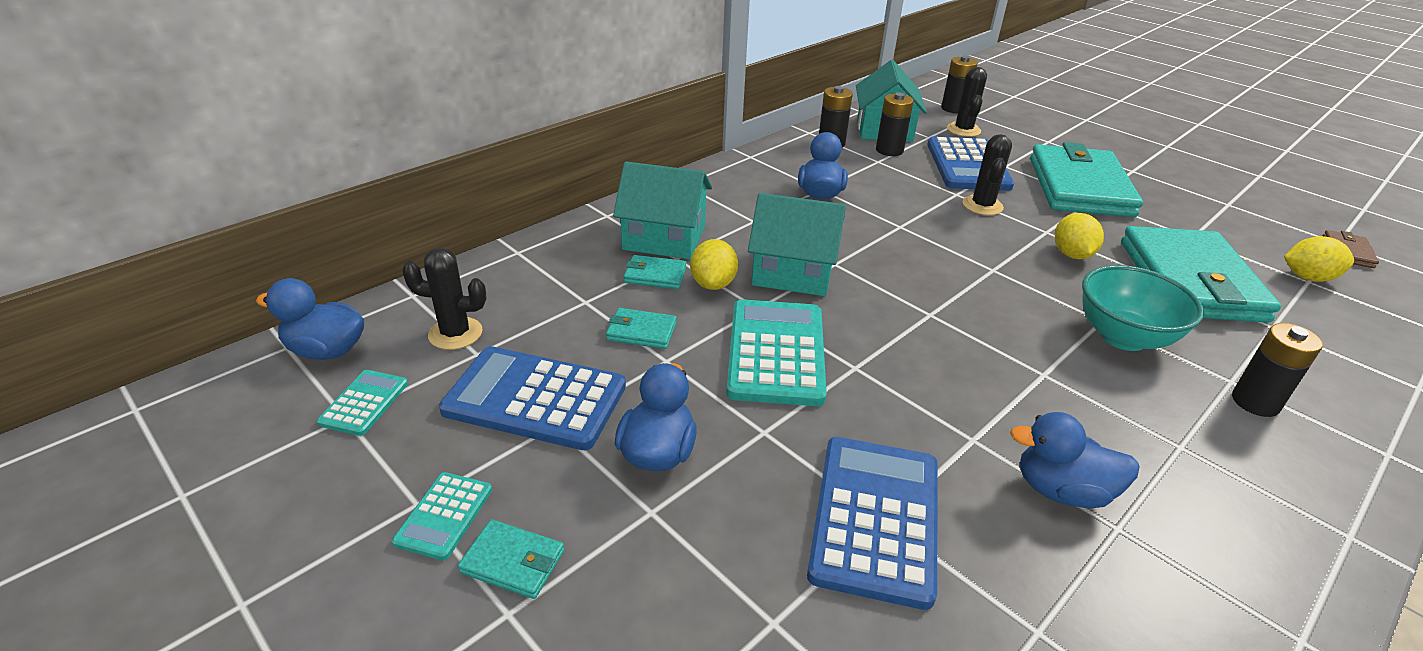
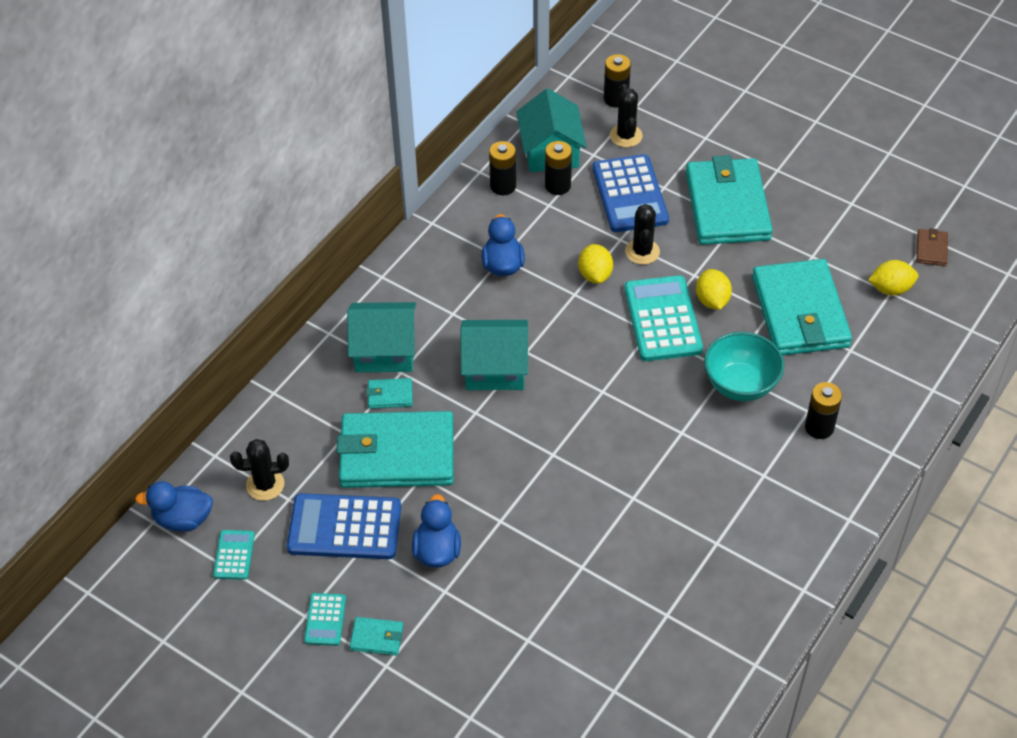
camera: 10 degrees left, 15 degrees up
(641, 332) = (397, 454): turquoise wallet -> turquoise wallet, size x2.48
(713, 284) = (436, 395): yellow lemon -> yellow lemon (595, 275)
(776, 353) = (496, 453): turquoise calculator -> turquoise calculator (662, 319)
(875, 518) = (576, 567): blue calculator -> none
(1061, 490) = (686, 524): blue duck -> none

